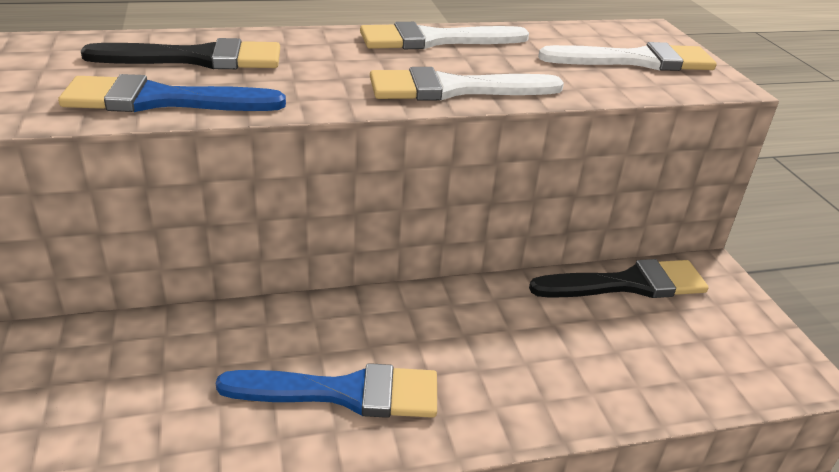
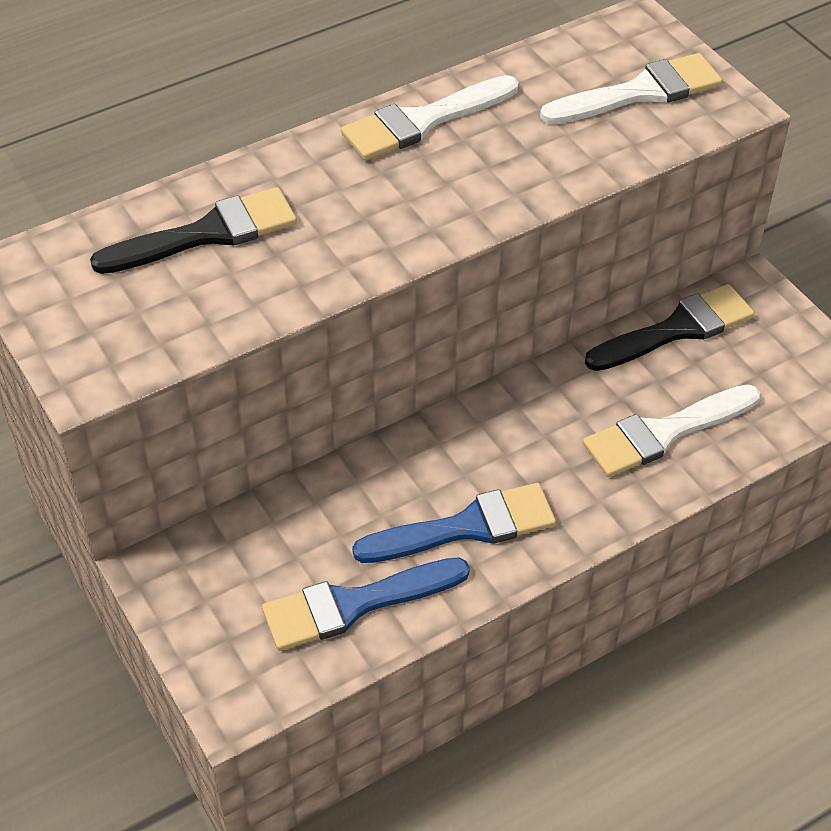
camera: 15 degrees left, 15 degrees up
(160, 100) = (221, 309): blue brush -> blue brush (354, 604)
(453, 89) = (481, 202): white brush -> white brush (663, 433)

